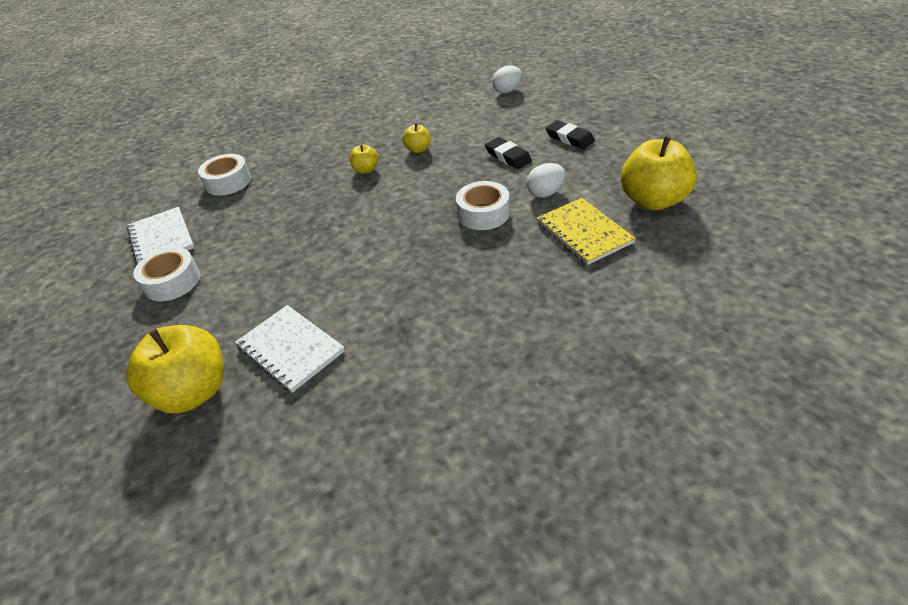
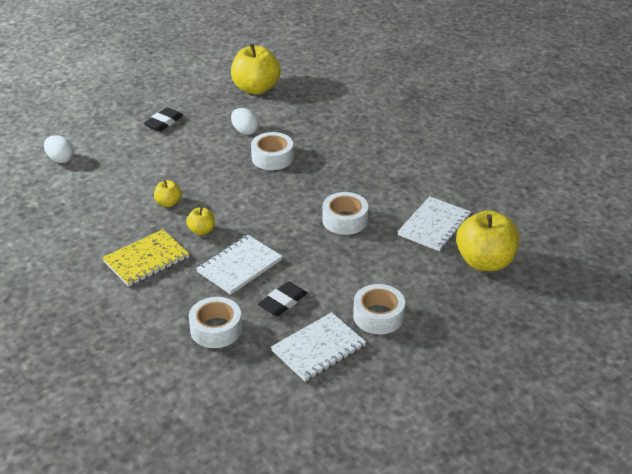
camera: 105 degrees left, 5 degrees down
(301, 193) = (239, 266): none -> white notebook
(339, 267) = (345, 220): none -> white tape
(508, 156) = (189, 151): black eraser -> black eraser (283, 302)
(584, 232) = (294, 114): yellow notebook -> yellow notebook (146, 259)

